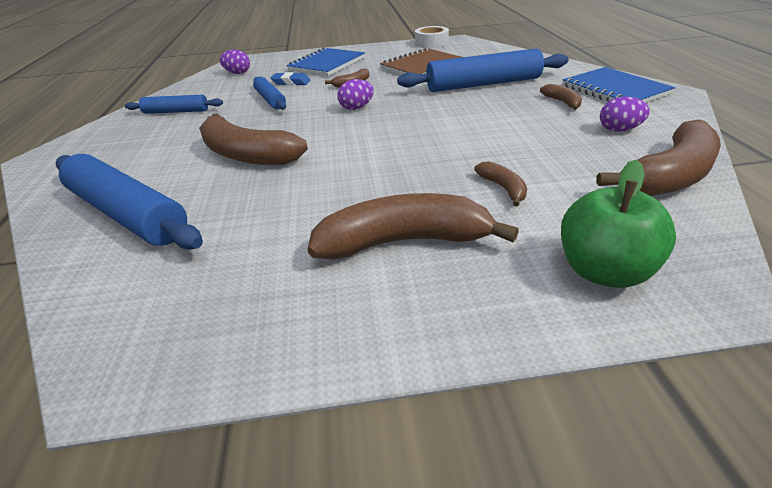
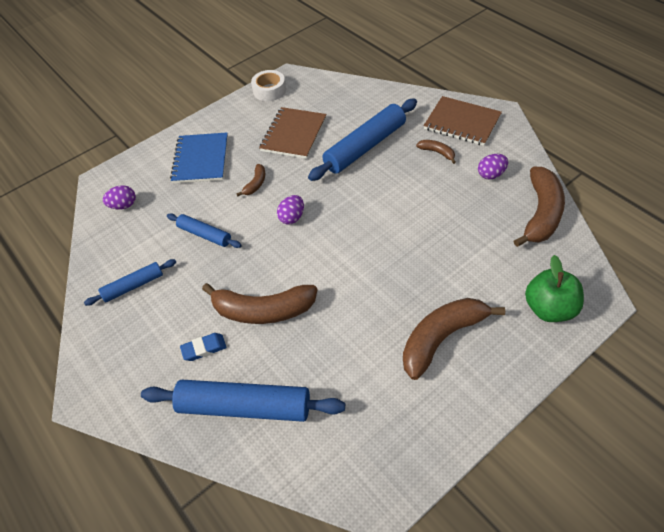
camera: 30 degrees left, 15 degrees up
(291, 82) = (196, 201): blue eraser -> blue eraser (204, 348)
(503, 188) = (462, 266): brown banana -> none
(614, 90) = (462, 123): blue notebook -> brown notebook

